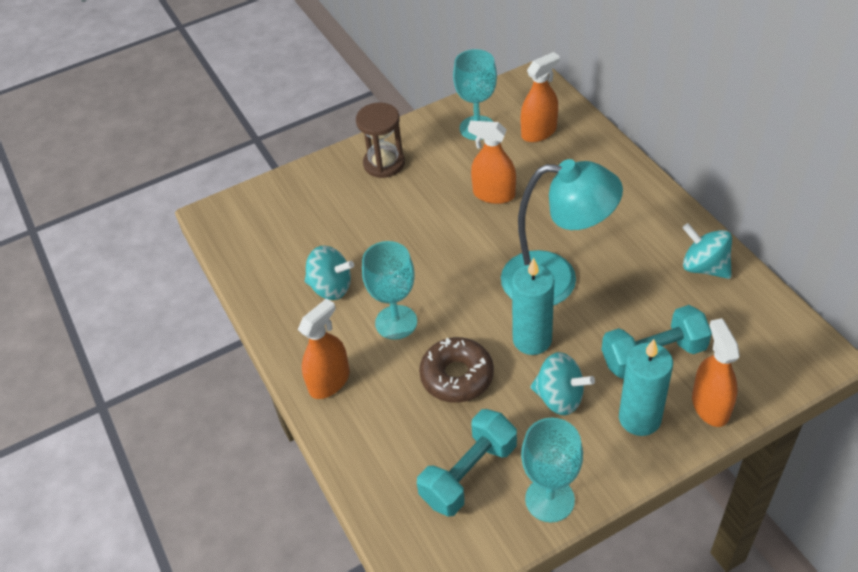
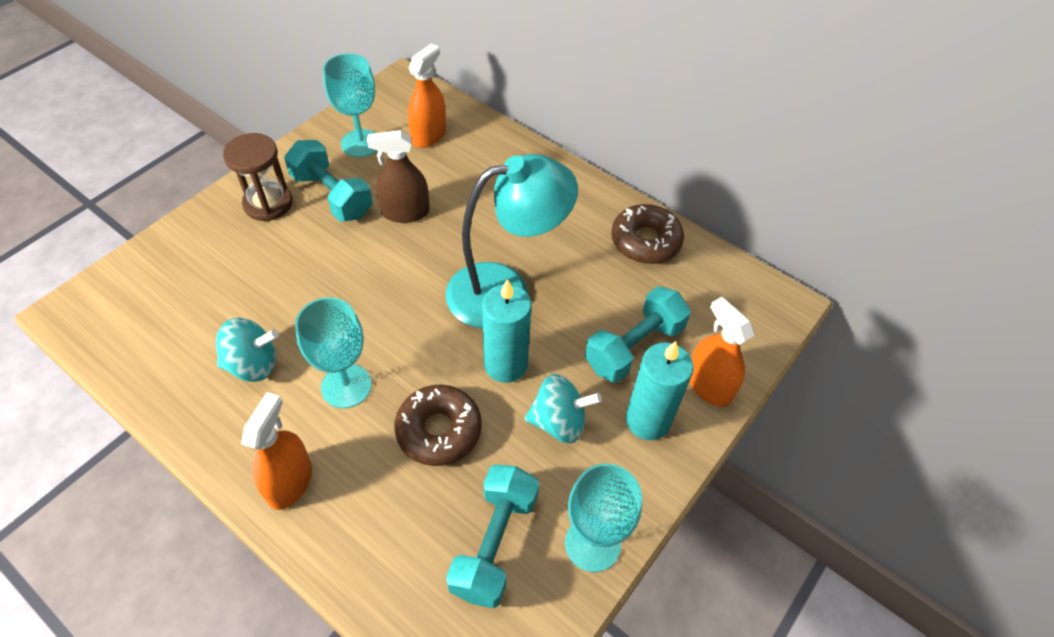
camera: 30 degrees left, 5 degrees up
(437, 168) = (332, 195): none -> turquoise dumbbell
(494, 194) = (405, 212): orange spray bottle -> brown spray bottle
(704, 267) = (645, 241): turquoise spinning top -> brown donut

